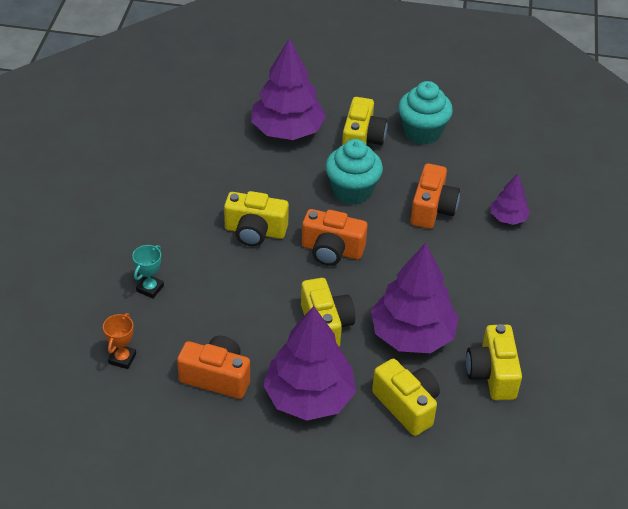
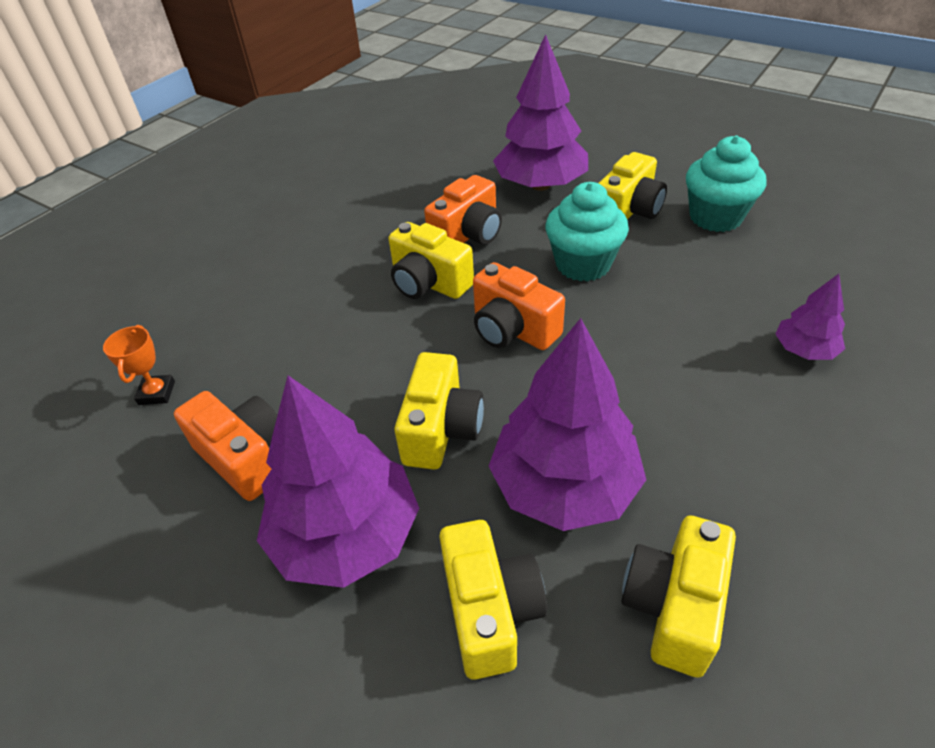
camera: 30 degrees right, 0 degrees up
(122, 358) = (157, 393): orange trophy -> orange trophy turned 45 degrees counterclockwise
(150, 288) = (258, 317): turquoise trophy -> none
(432, 209) = (686, 311): orange camera -> orange camera (468, 235)

